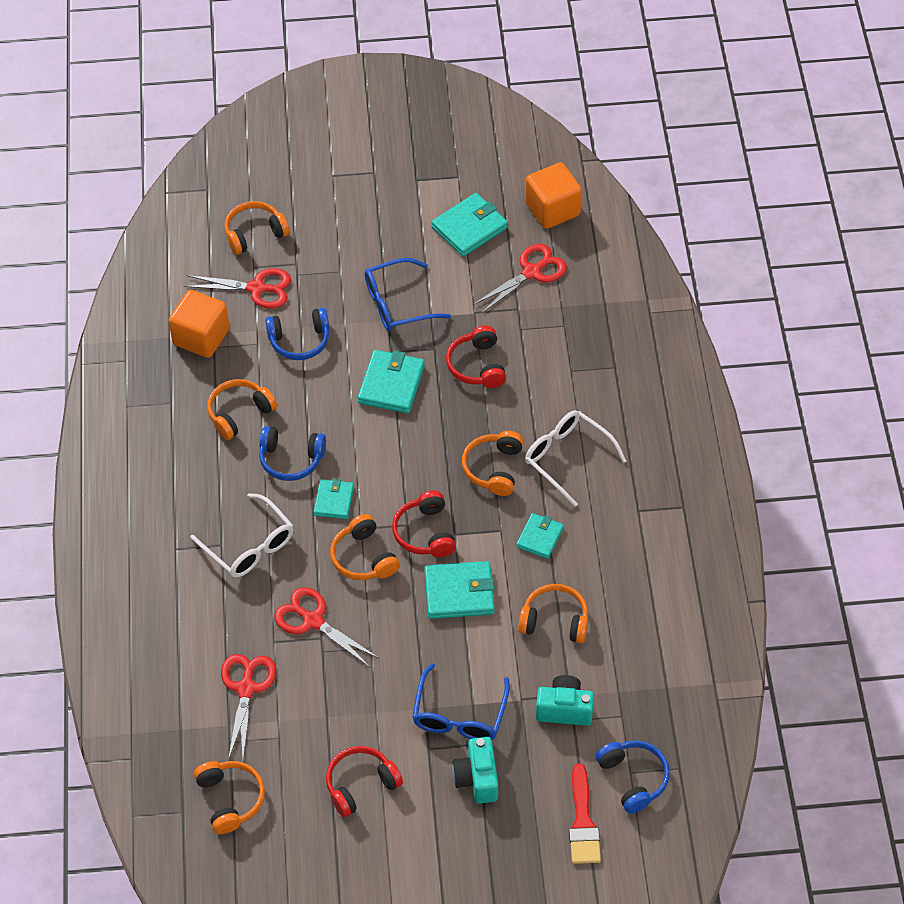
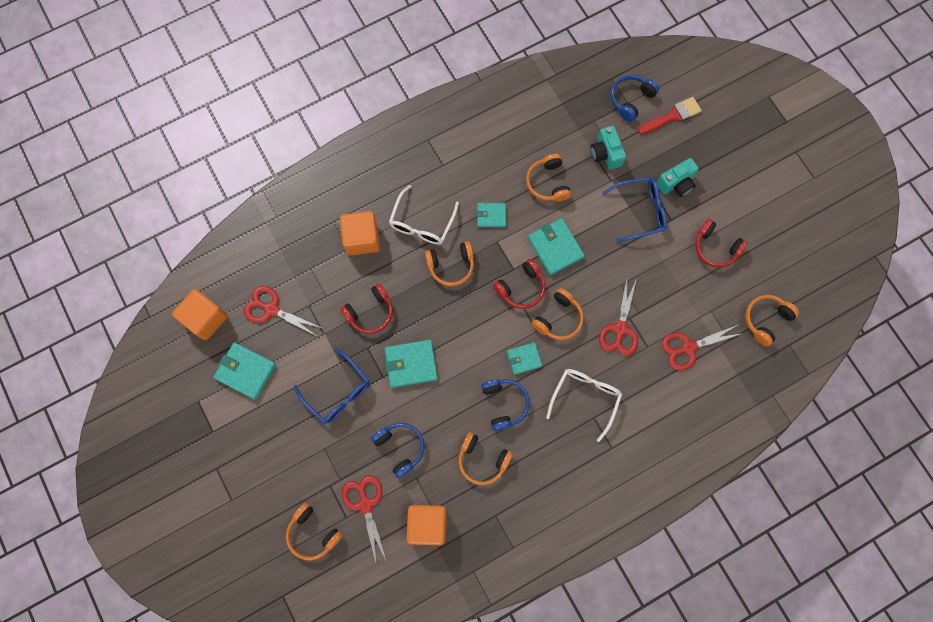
camera: 115 degrees left, 20 degrees up
(577, 388) = (362, 239): none -> orange cube

